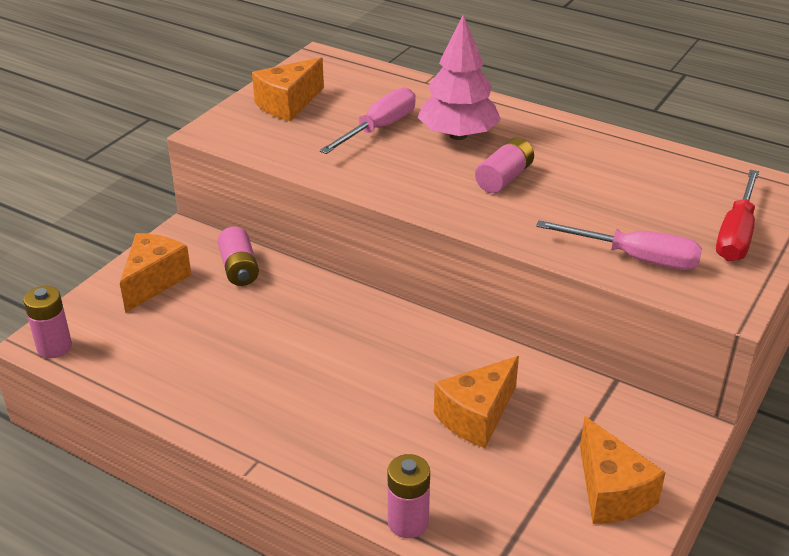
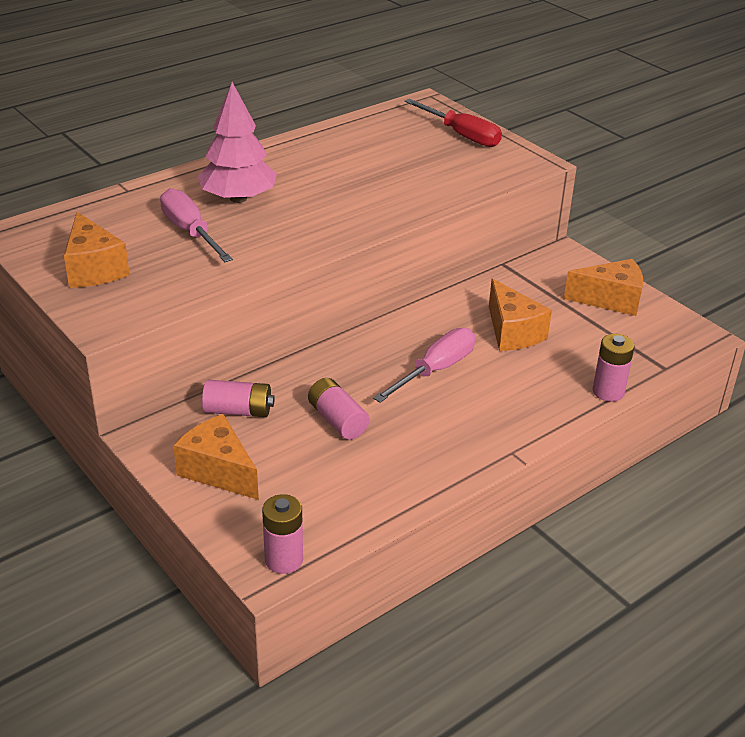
camera: 70 degrees left, 0 degrees up
(504, 178) = (323, 196): pink battery -> pink battery (337, 420)
(636, 258) = (466, 176): pink screwdriver -> pink screwdriver (435, 370)

